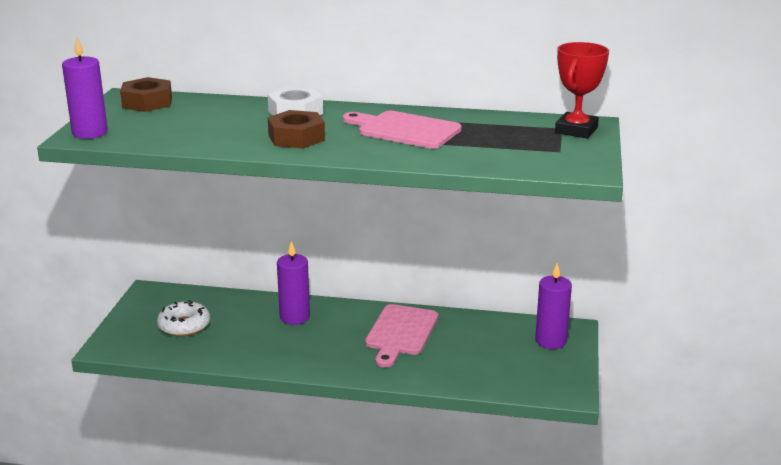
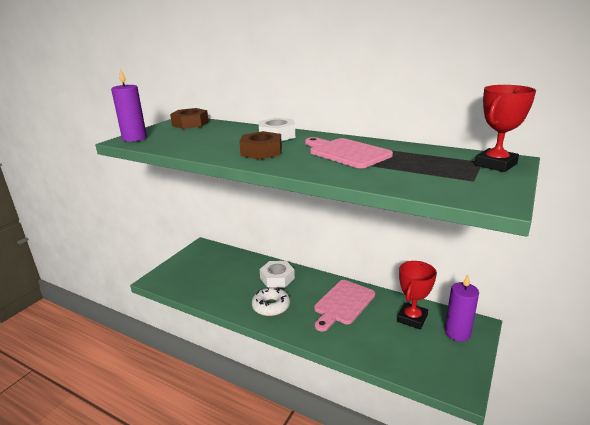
camera: 20 degrees right, 0 degrees up
(184, 326) = (207, 272): white donut -> white donut (271, 306)
(294, 317) = (277, 278): purple candle -> white nut
(493, 335) = (412, 318): none -> red trophy

